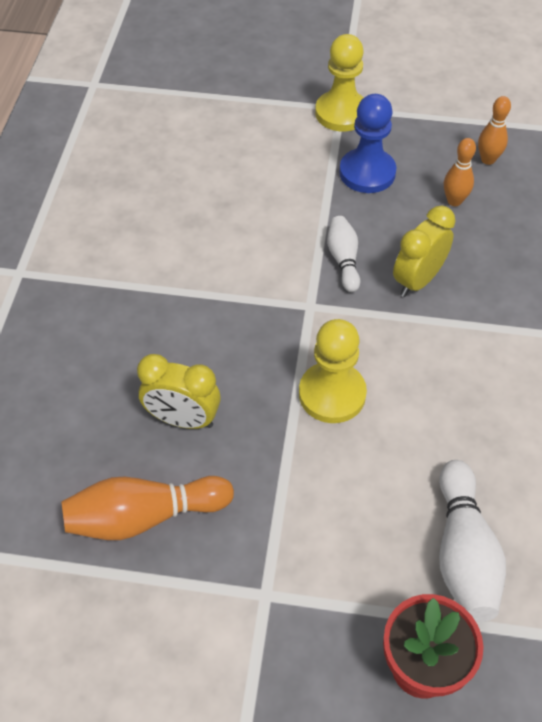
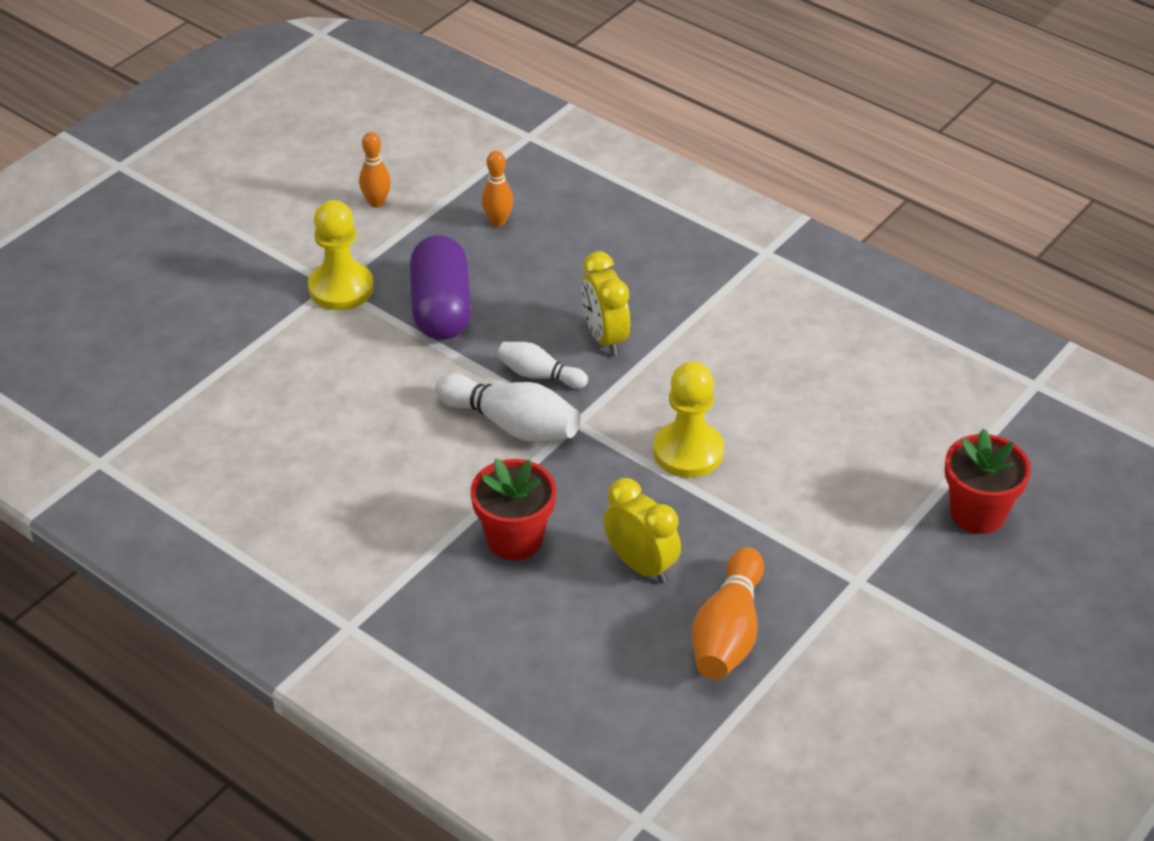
camera: 60 degrees left, 10 degrees down
(160, 325) = (515, 539): none -> red flower pot
(183, 419) = (641, 565): yellow clock -> yellow clock turned 90 degrees counterclockwise
(367, 173) = (441, 308): blue pawn -> purple capsule
(454, 201) = (530, 268): orange bowling pin -> orange bowling pin (376, 202)
(463, 553) = (898, 443): white bowling pin -> white bowling pin (512, 424)

